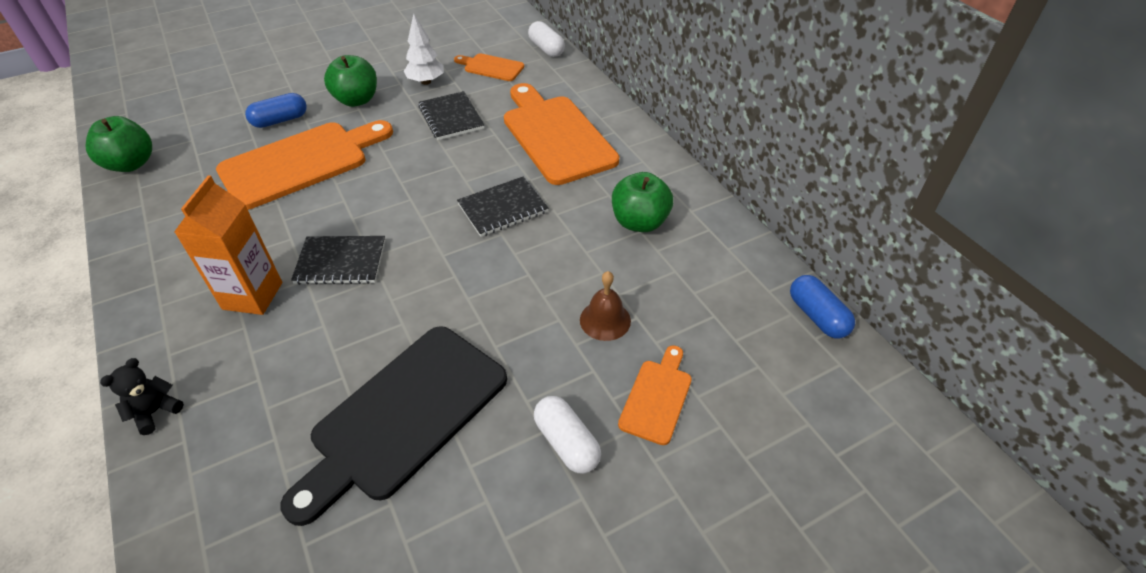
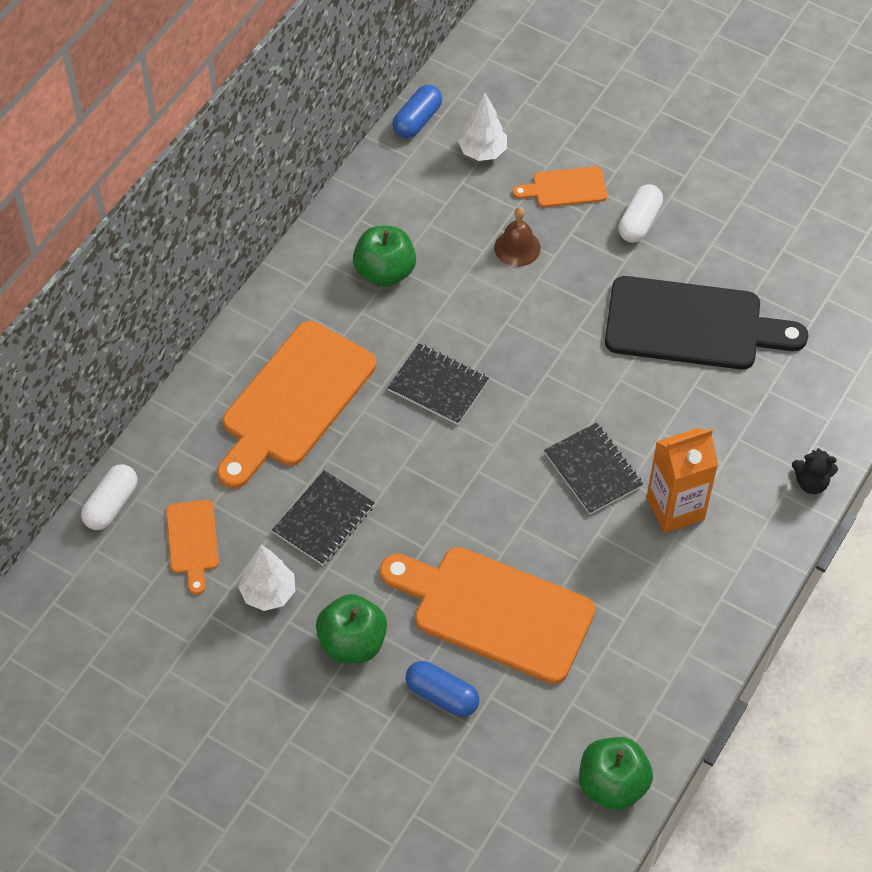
camera: 120 degrees left, 10 degrees up
(747, 349) = (482, 152): none -> white tree

